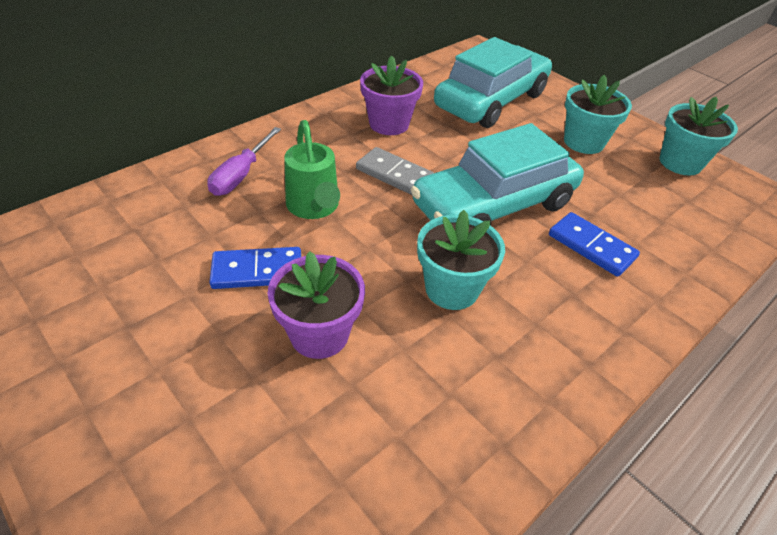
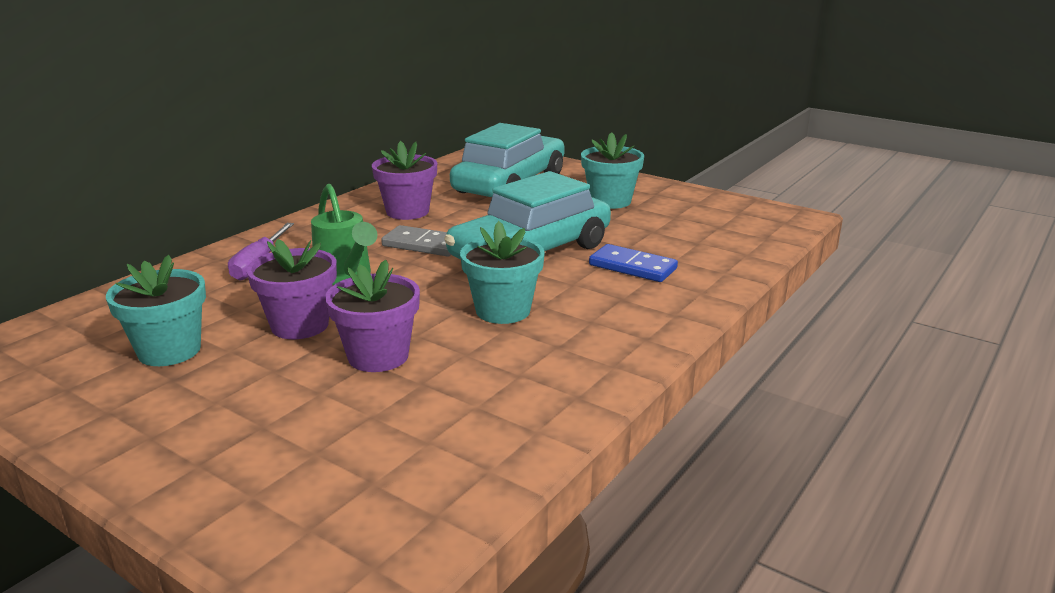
camera: 10 degrees left, 20 degrees down
(257, 271) = (300, 325): blue domino -> purple flower pot
(680, 162) = (706, 204): turquoise flower pot -> turquoise flower pot (169, 351)

